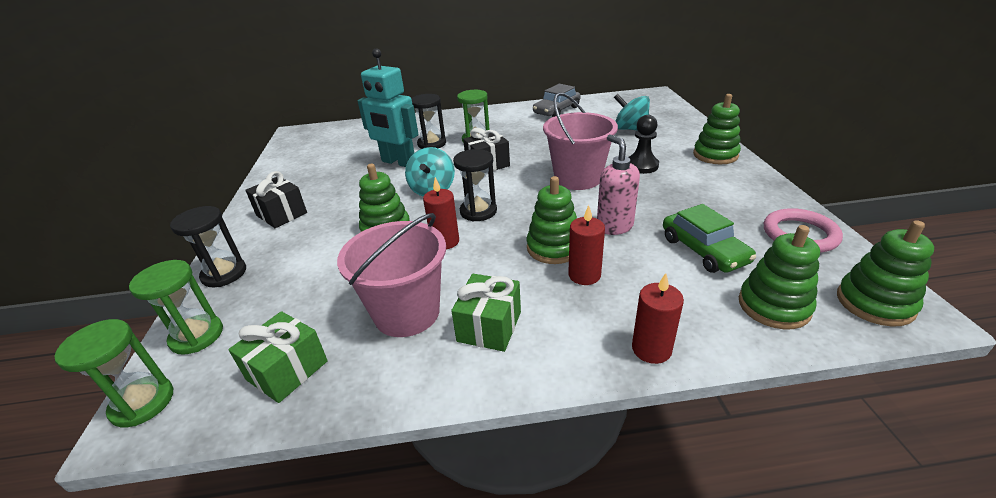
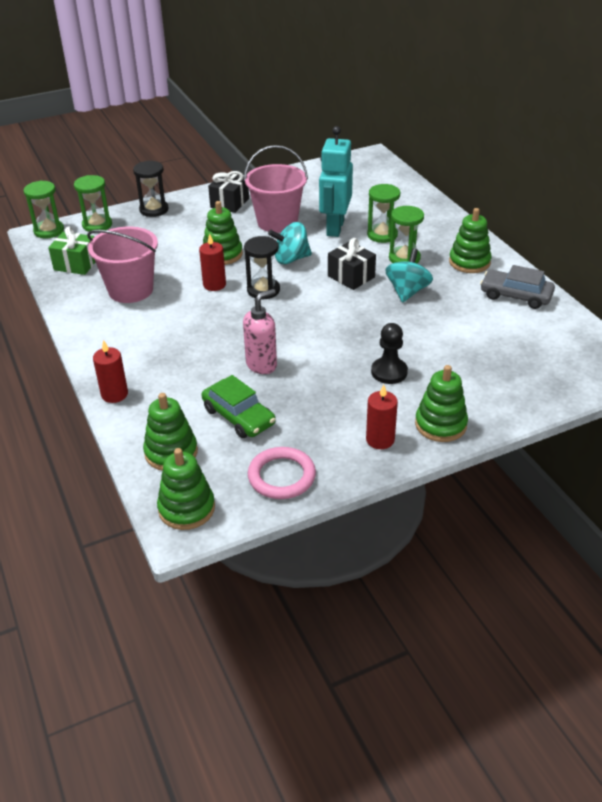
camera: 70 degrees right, 5 degrees up
(432, 144) = (382, 235): black hourglass -> green hourglass
(489, 326) = (124, 325): green gift -> none
(553, 248) = (220, 337): green stacking toy -> green stacking toy (469, 262)
(577, 178) = (343, 334): pink bucket -> pink bucket (277, 222)
(584, 275) = (188, 357): red candle -> red candle (380, 440)
(630, 129) = (486, 357): turquoise spinning top -> turquoise spinning top (407, 291)
(703, 250) = (238, 416): green car -> green car turned 90 degrees counterclockwise

